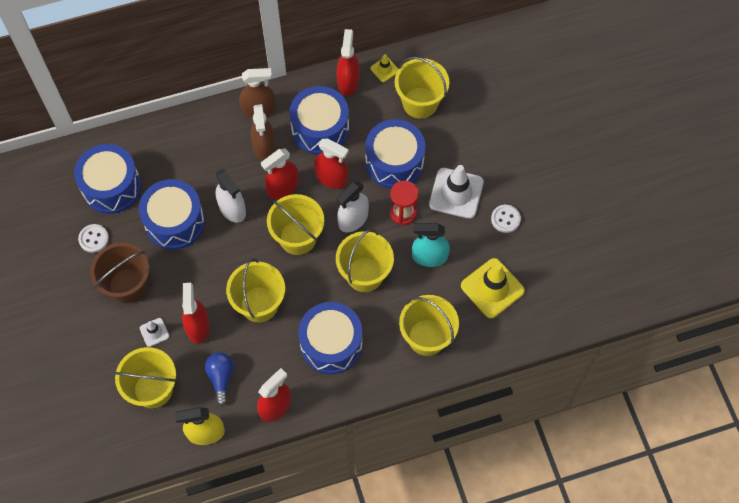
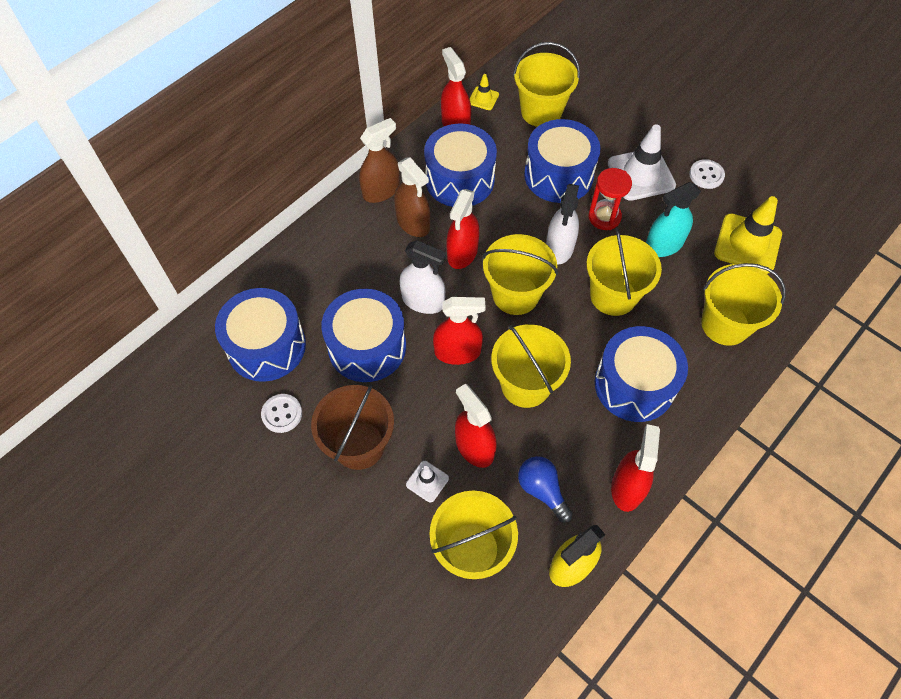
camera: 30 degrees left, 5 degrees down
(331, 178) = (506, 219): red spray bottle -> red spray bottle (457, 352)

